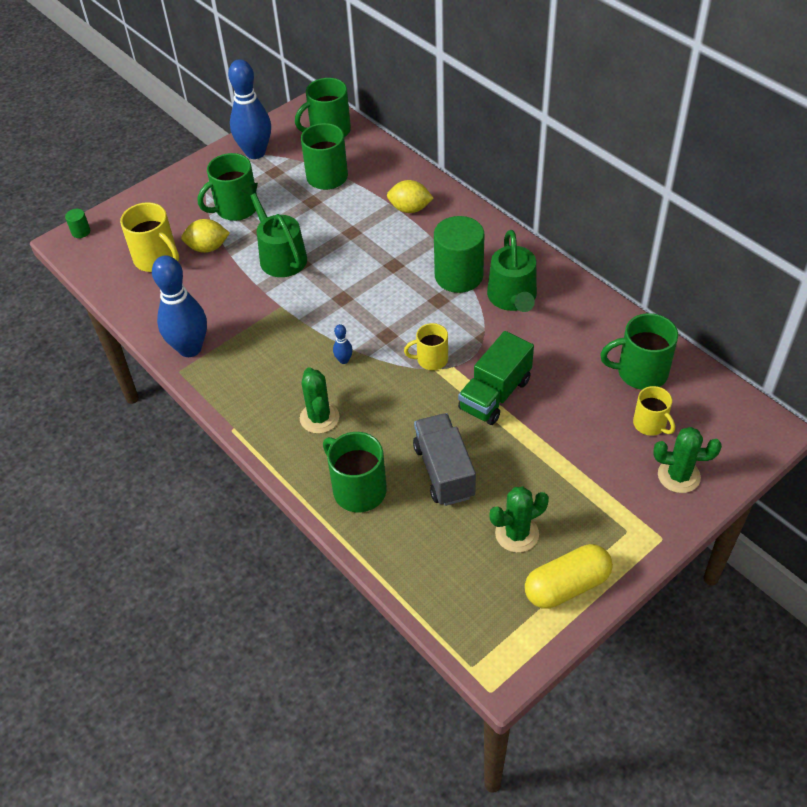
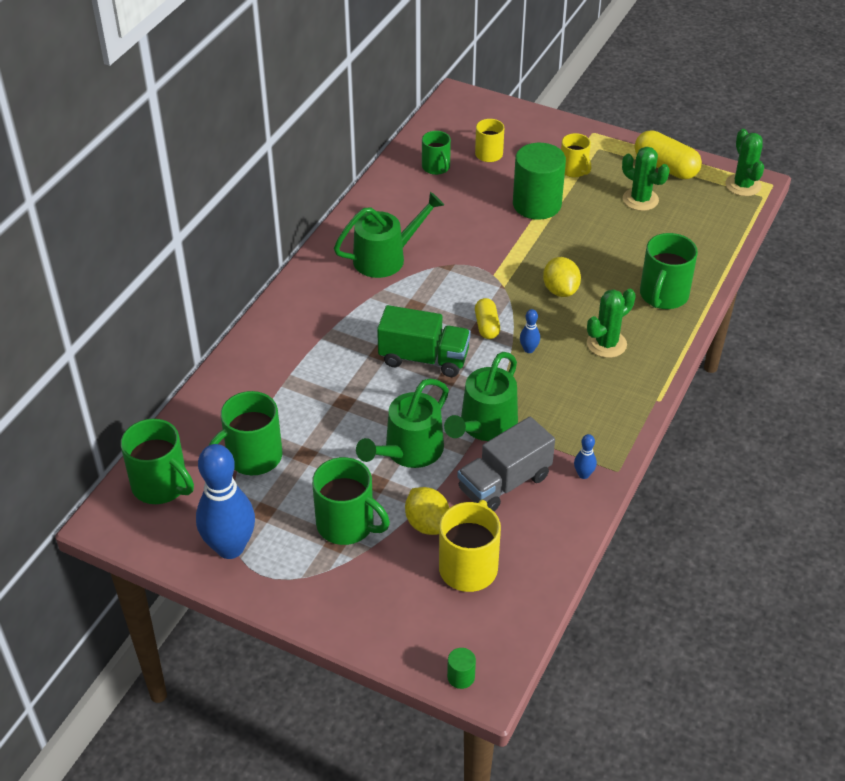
camera: 115 degrees left, 5 degrees down
(190, 348) = (583, 474): blue bowling pin -> blue bowling pin, size x0.41
(277, 305) = (485, 425): none -> green watering can
(388, 341) = (486, 326): none -> yellow capsule
(410, 209) = (284, 365): yellow lemon -> yellow lemon (560, 290)
(431, 359) = (493, 291): yellow mug -> yellow mug (574, 170)
(444, 471) = (610, 251): grey truck -> grey truck (504, 483)
(458, 276) = (372, 301): green cylinder -> green cylinder (537, 204)
(495, 394) = (510, 242): green truck -> green truck (424, 358)
(640, 372) = (436, 167): green mug -> green mug, size x0.63
(678, 476) = (531, 133): green cactus -> green cactus (743, 185)

